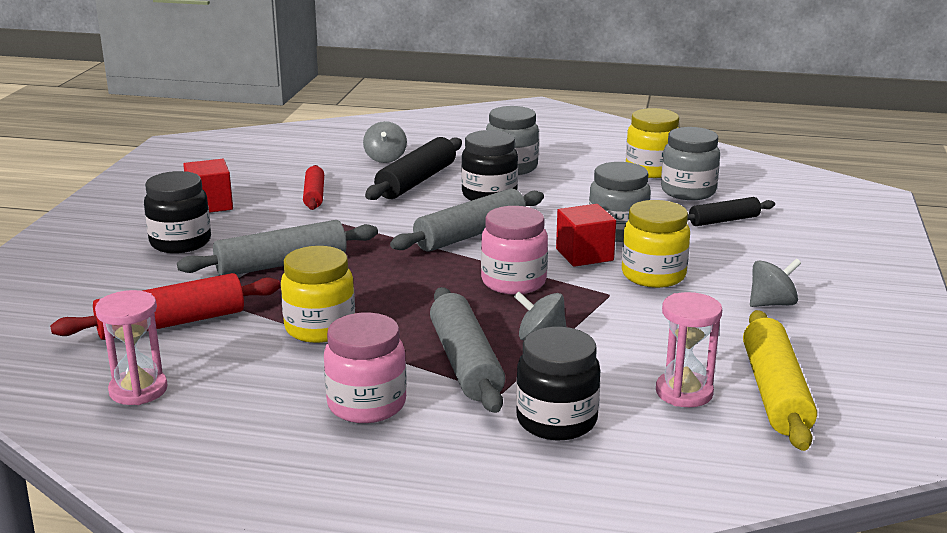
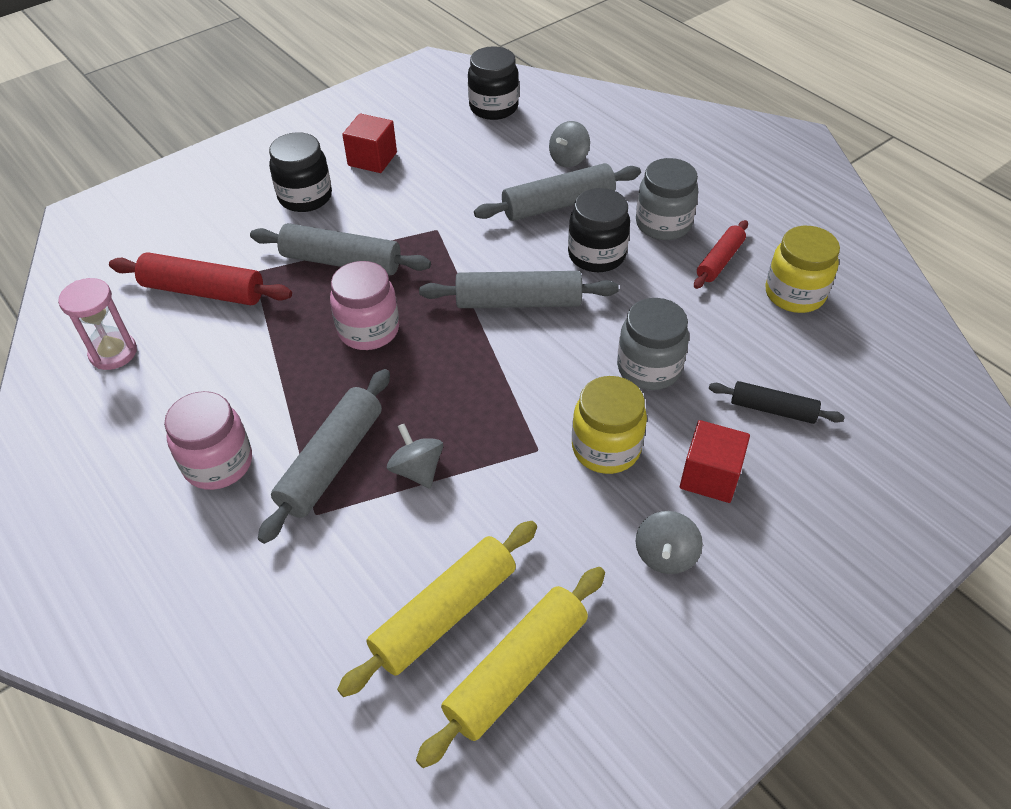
camera: 40 degrees right, 25 degrees up
(314, 195) = (458, 184): red rolling pin -> red rolling pin (720, 261)
(320, 328) = (284, 355): yellow jar -> none
(416, 181) = (558, 204): black rolling pin -> grey rolling pin
(513, 282) = (480, 385): pink jar -> pink jar (368, 330)
(556, 421) = (314, 575): black jar -> black jar (493, 107)
(584, 255) = (580, 384): red cube -> red cube (710, 476)
(684, 392) = (444, 614): pink hourglass -> yellow rolling pin
(688, 191) = (791, 346): grey jar -> none
(772, 303) = (665, 555): grey spinning top -> grey spinning top turned 90 degrees clockwise

